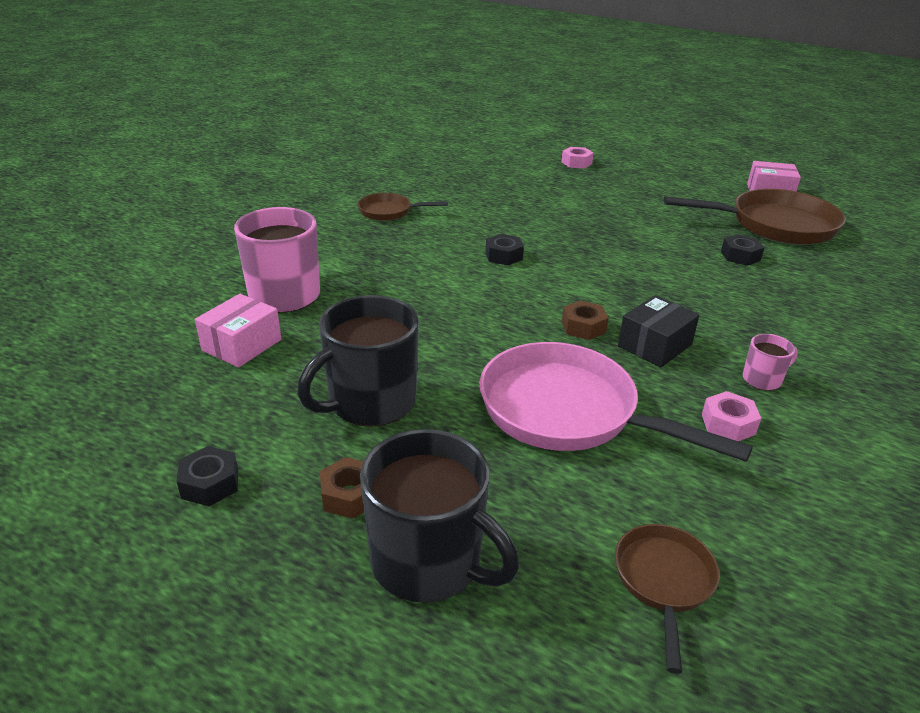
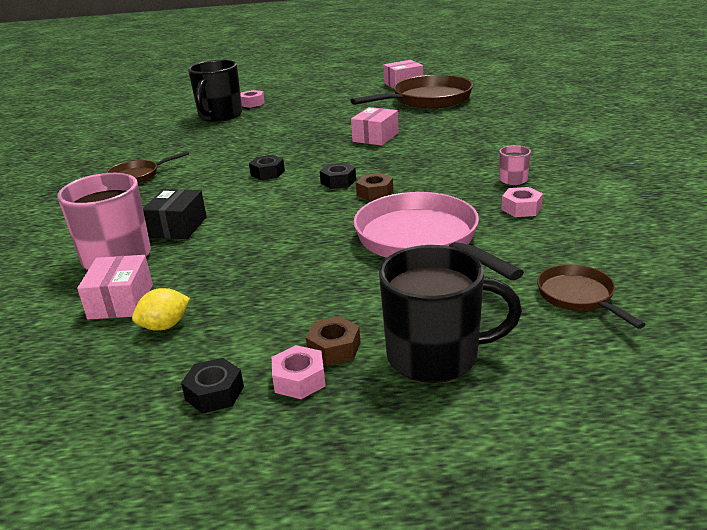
camera: 30 degrees left, 5 degrees down
(246, 389) = (165, 326): none -> yellow lemon
(286, 512) = (299, 380): none -> pink nut
(370, 402) = (278, 292): black mug -> black mug (219, 116)
(568, 412) = (422, 241): pink pan -> pink pan turned 60 degrees clockwise
(654, 345) = (432, 186): black box -> black box (178, 227)
(660, 254) = (375, 137): none -> pink box
(740, 256) = (426, 122): black nut -> black nut (338, 181)

